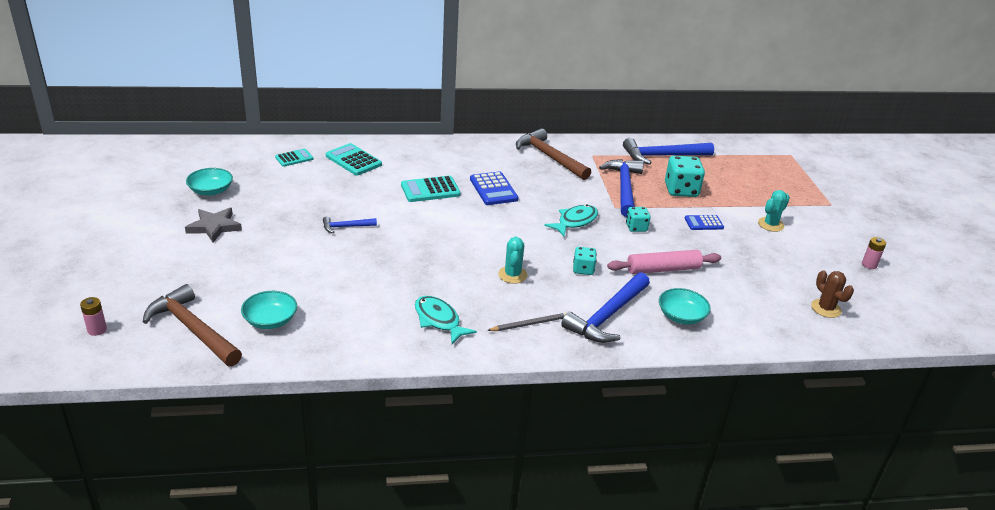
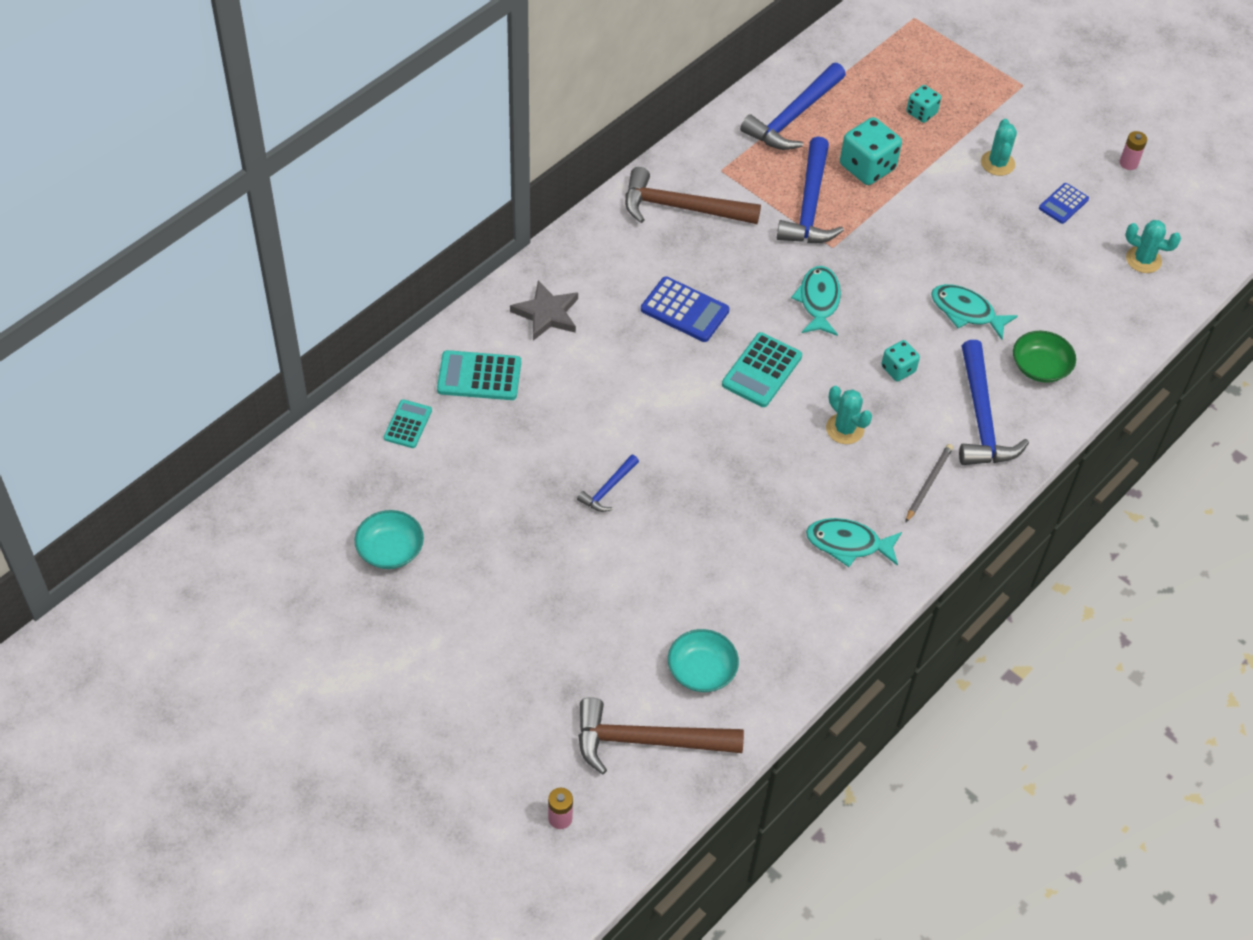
camera: 40 degrees left, 20 degrees up
(214, 227) = (474, 599): grey star -> grey star (546, 314)
(430, 190) = (622, 362): turquoise calculator -> turquoise calculator (762, 370)
(624, 187) = (809, 205): blue hammer -> blue hammer turned 135 degrees counterclockwise
(636, 227) = (883, 265): turquoise dice -> turquoise dice (921, 113)
(663, 269) = (966, 312): pink rolling pin -> turquoise fish
(681, 316) = (1040, 367): turquoise bowl -> green bowl
(703, 223) = (937, 209): blue calculator -> blue calculator (1063, 204)
(826, 308) = (1143, 260): brown cactus -> turquoise cactus

